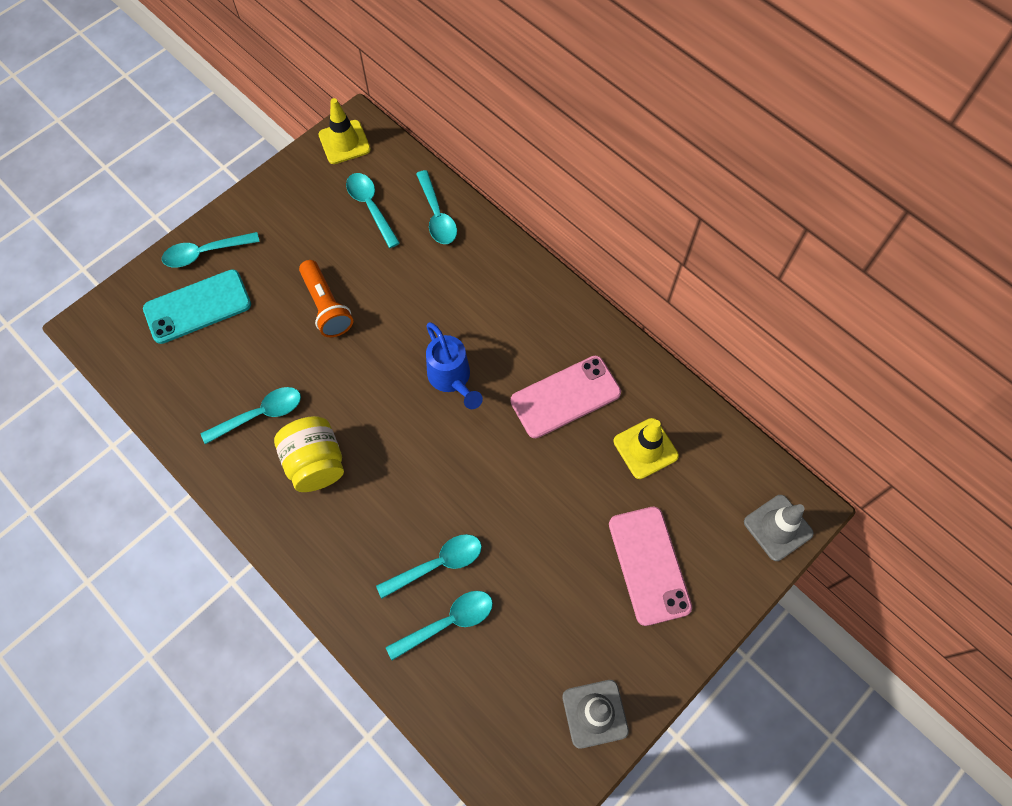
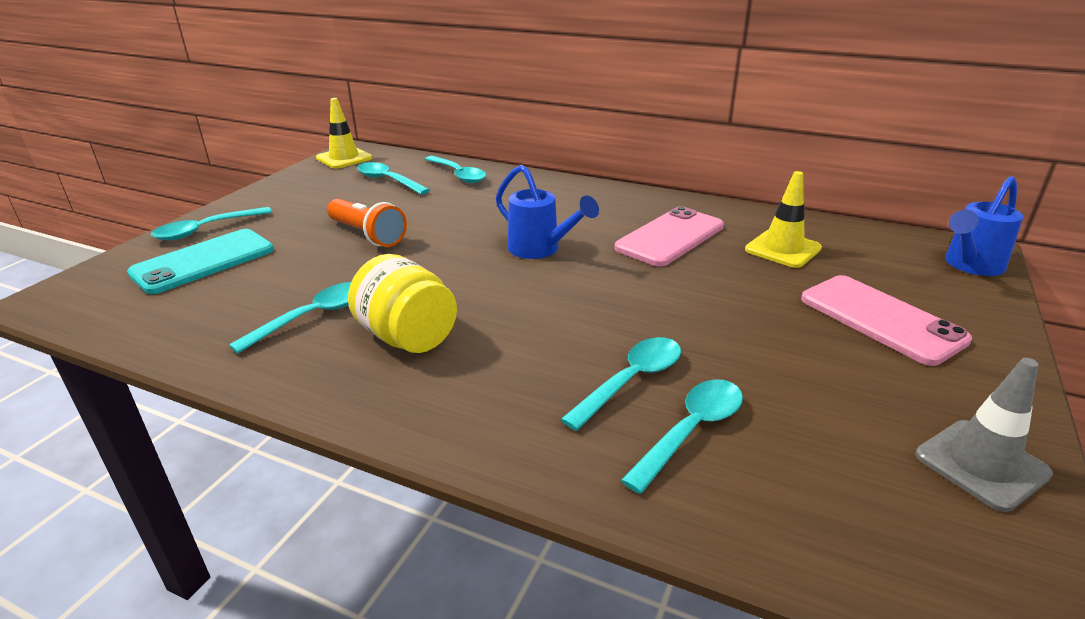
camera: 20 degrees left, 35 degrees down
(778, 527) = (969, 266): grey traffic cone -> blue watering can

